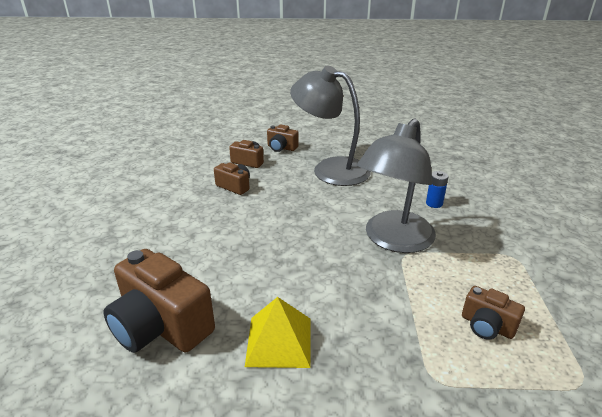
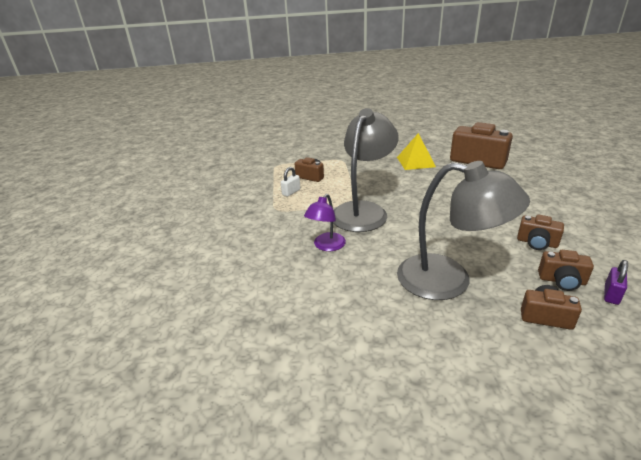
camera: 175 degrees right, 0 degrees up
(227, 153) = (611, 294): none -> purple padlock
(434, 203) = (326, 246): blue battery -> purple lamp
(508, 289) = (291, 192): none -> white padlock

